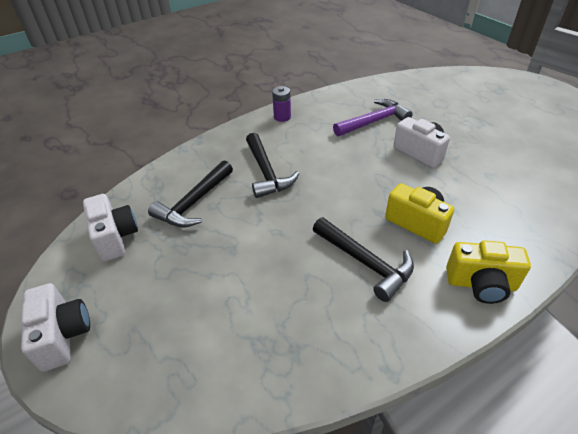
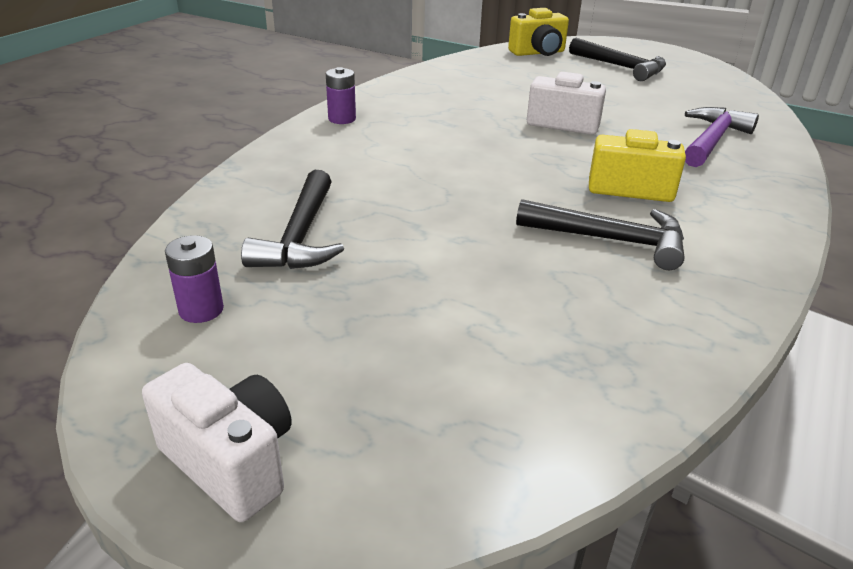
camera: 30 degrees left, 10 degrees down
(115, 237) = (201, 310): white camera -> purple battery
(266, 172) = (381, 180): black hammer -> black hammer (620, 67)
(374, 121) = (475, 104): purple hammer -> purple hammer (712, 140)
(481, 284) = (755, 226): yellow camera -> yellow camera (538, 53)

